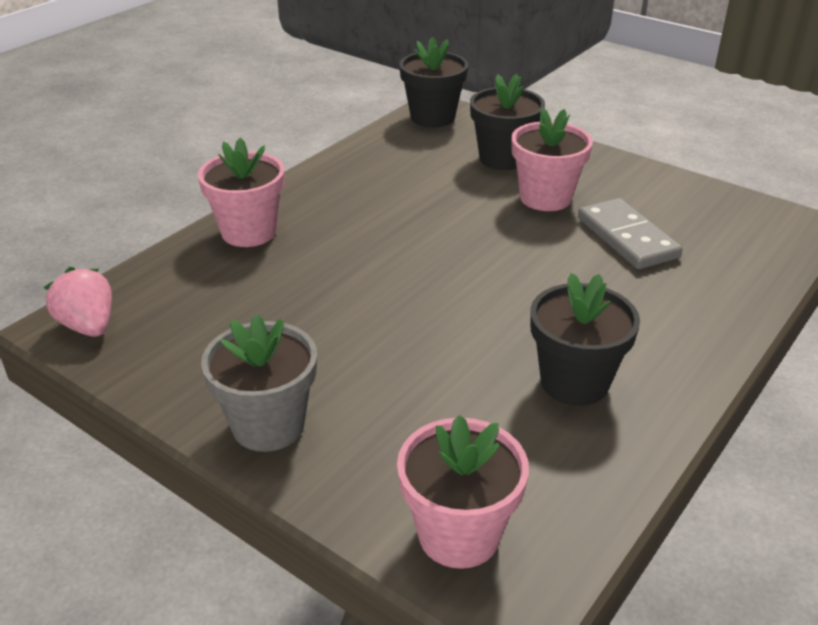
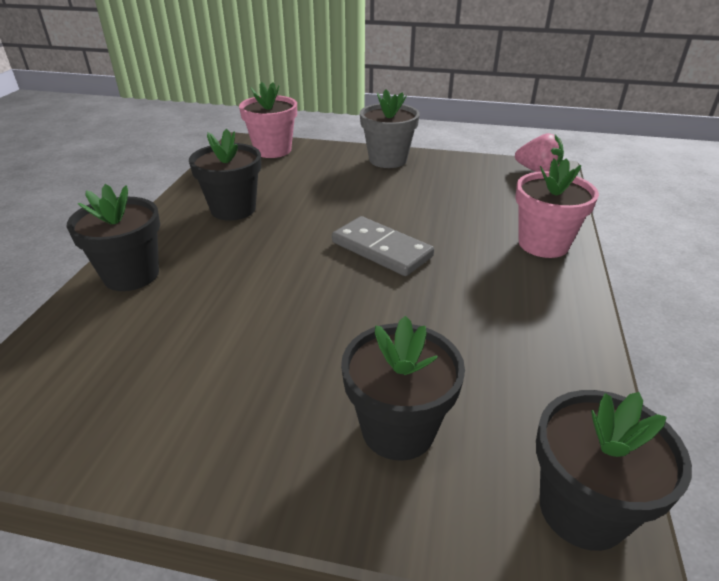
camera: 155 degrees right, 0 degrees up
(545, 198) = (308, 367): pink flower pot -> none
(627, 238) = (203, 334): grey domino -> grey domino (381, 249)
(707, 312) = (131, 275): none -> black flower pot

